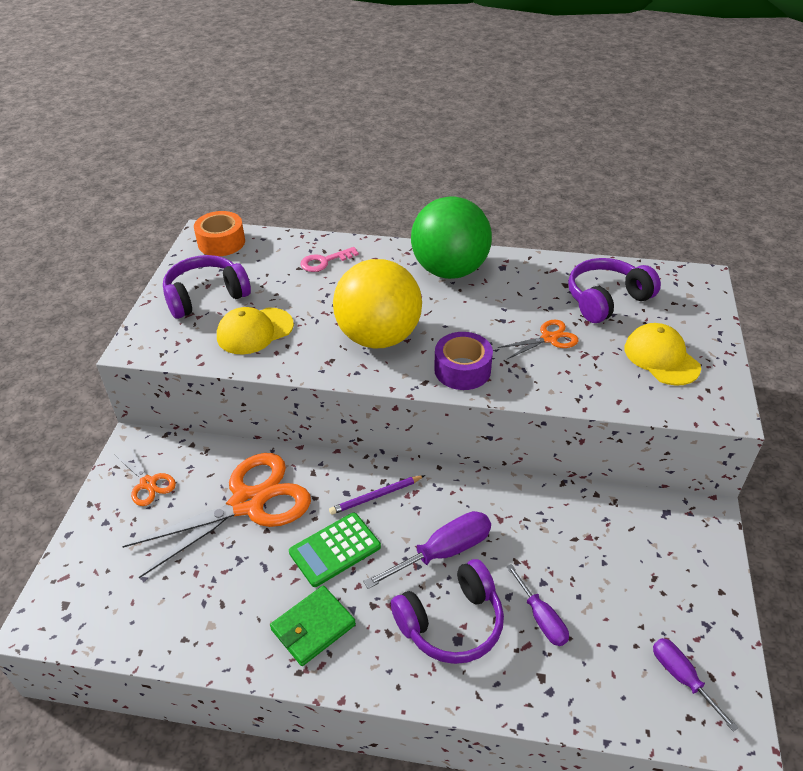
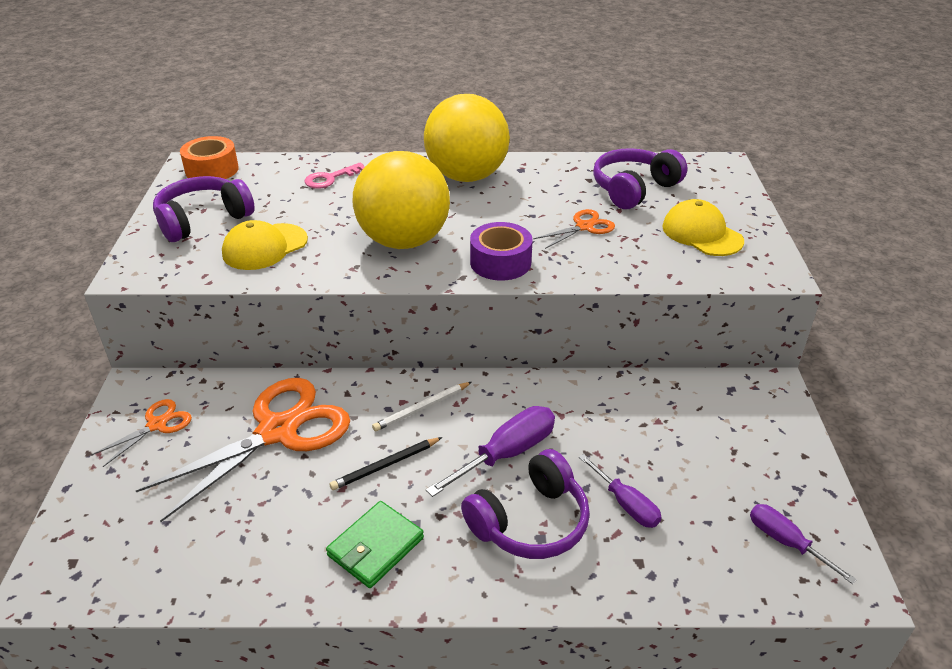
camera: 10 degrees left, 5 degrees down
(148, 483) = (157, 424): orange scissors -> orange scissors turned 90 degrees counterclockwise
(335, 549) = (386, 465): green calculator -> black pencil
(376, 496) = (422, 408): purple pencil -> white pencil
(449, 270) = (466, 176): green ball -> yellow ball

